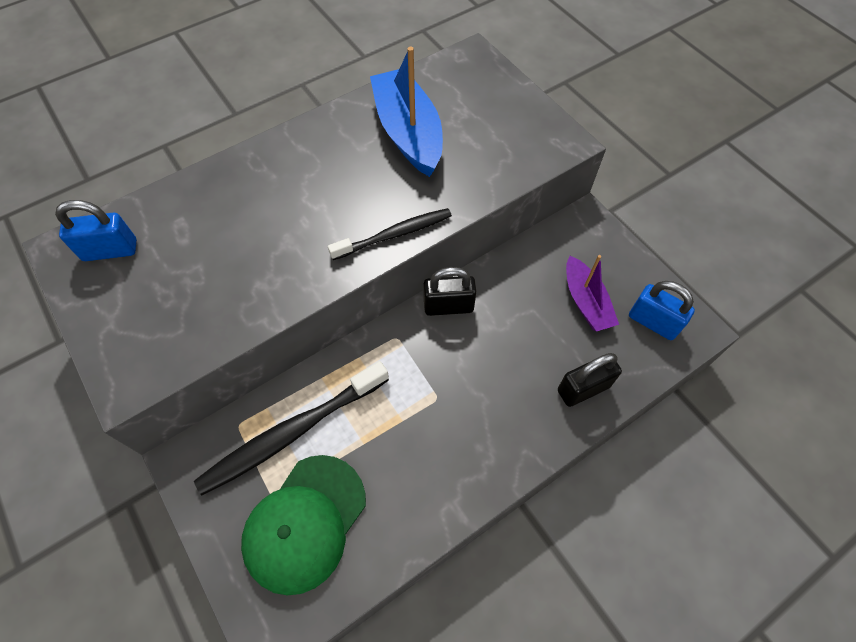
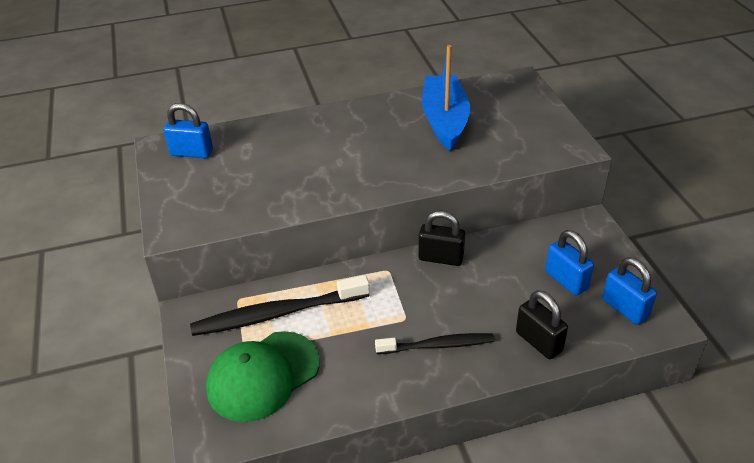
camera: 20 degrees right, 20 degrees down
(394, 235) = (406, 182): black toothbrush -> black toothbrush (437, 345)
(583, 388) = (538, 342): black padlock -> black padlock turned 60 degrees clockwise
(586, 302) = (566, 280): purple boat -> blue padlock

